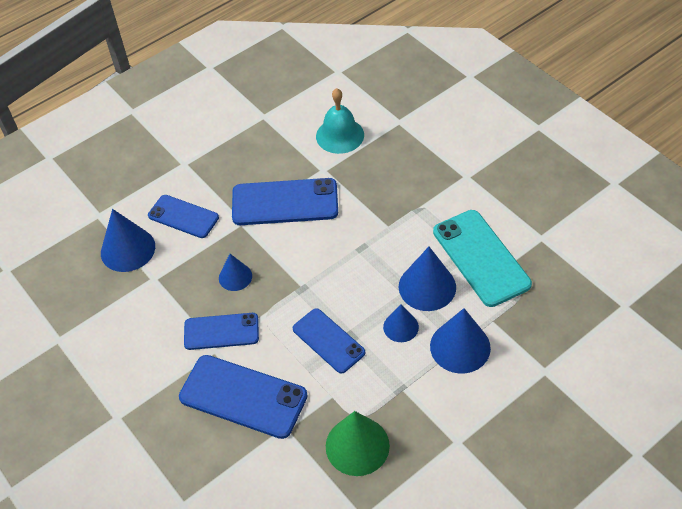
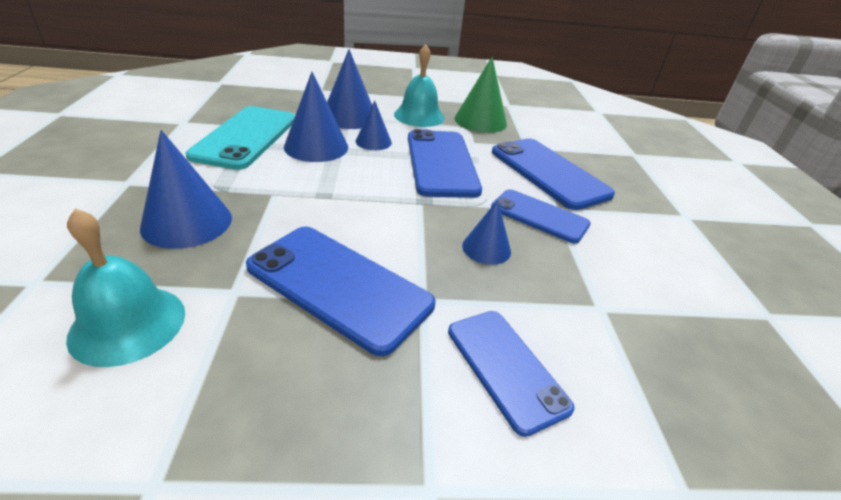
camera: 150 degrees left, 15 degrees down
(128, 249) = (632, 375): blue cone -> blue cone (187, 222)
(328, 341) = (441, 163): blue phone -> blue phone, size x1.56
(414, 403) = (419, 116): none -> turquoise bell

